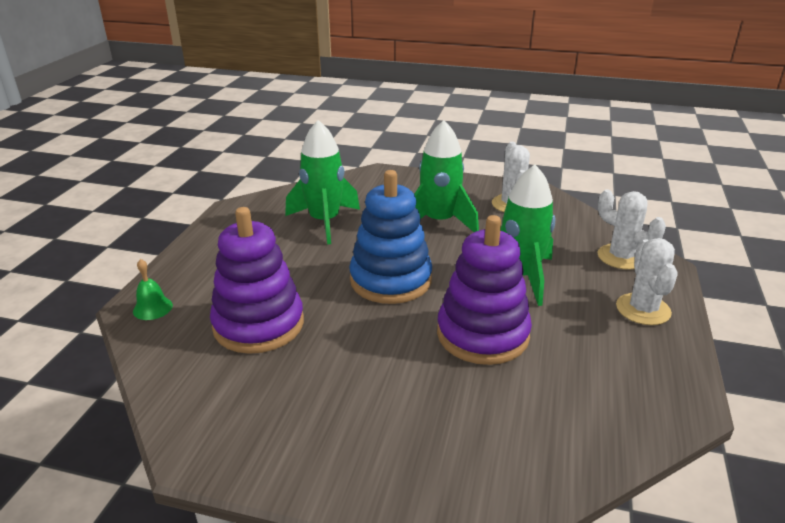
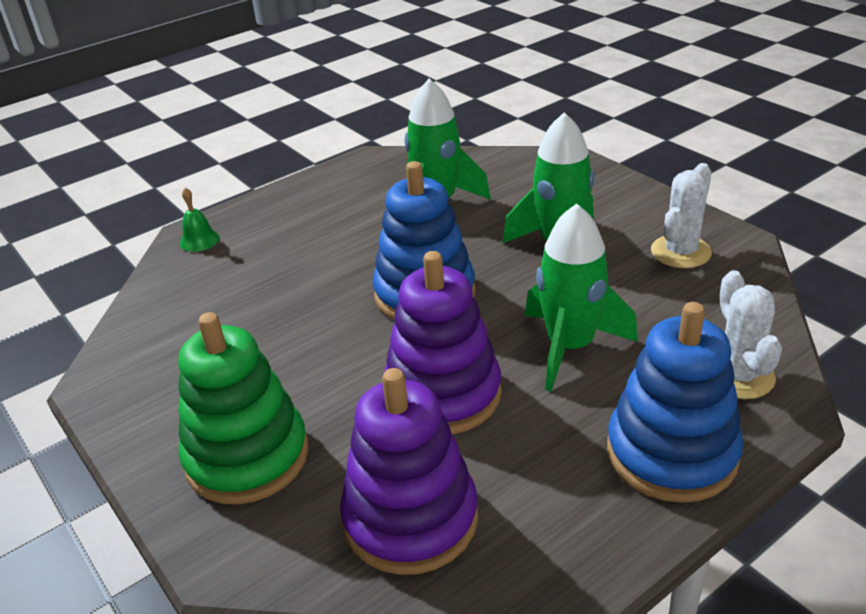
camera: 40 degrees right, 5 degrees up
(258, 324) = (259, 291): purple stacking toy -> purple stacking toy (411, 518)
(402, 438) = (247, 457): none -> green stacking toy
(643, 309) = (671, 453): white cactus -> blue stacking toy

